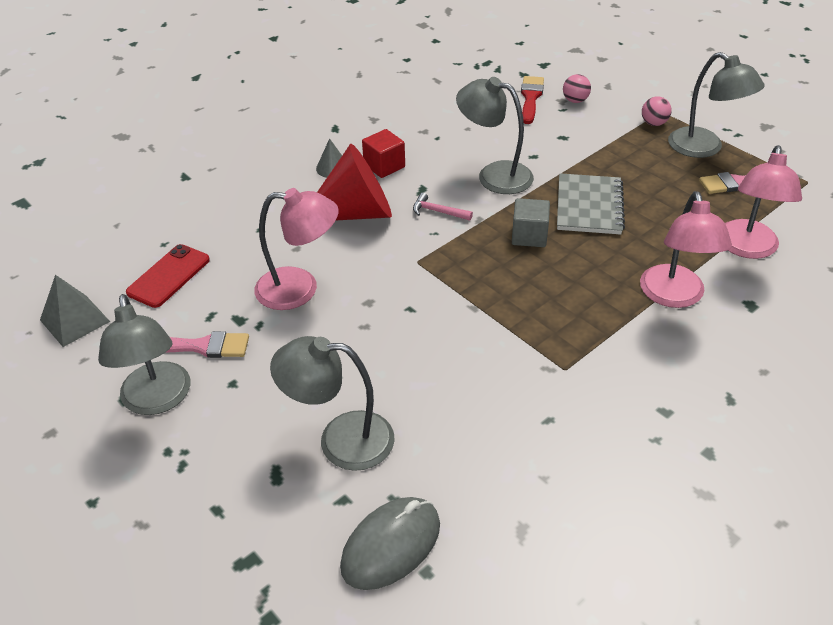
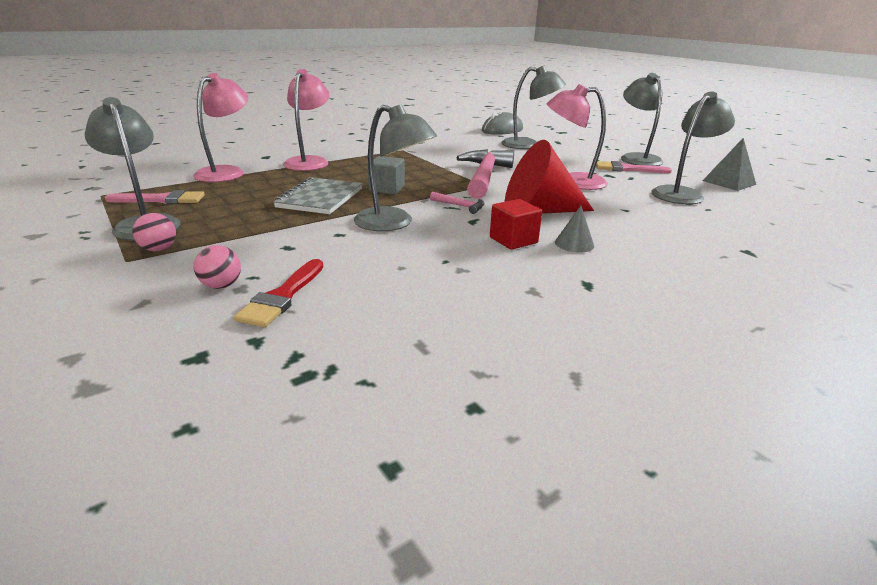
camera: 175 degrees left, 15 degrees down
(169, 276) = (682, 193): red phone -> grey lamp
(417, 286) = (484, 176): none -> pink hammer

